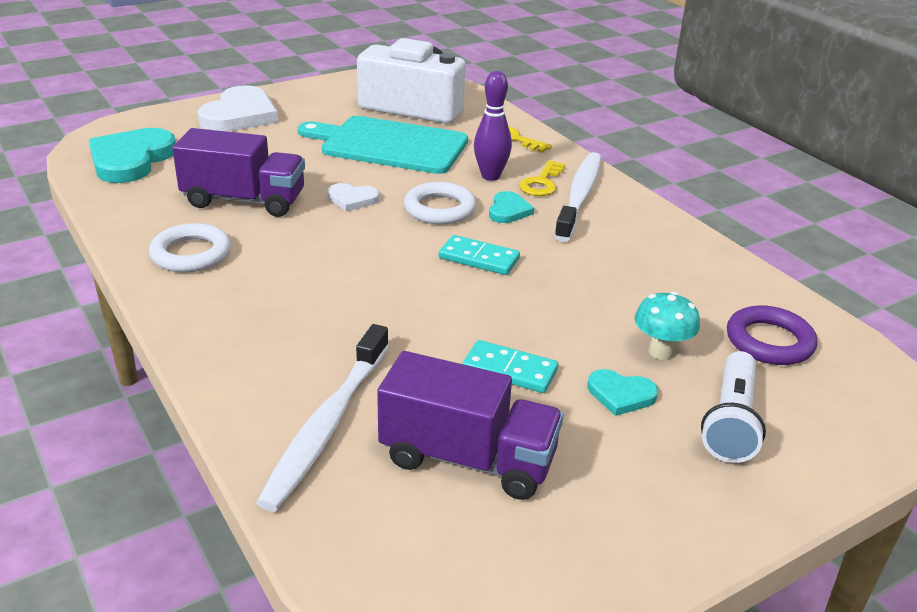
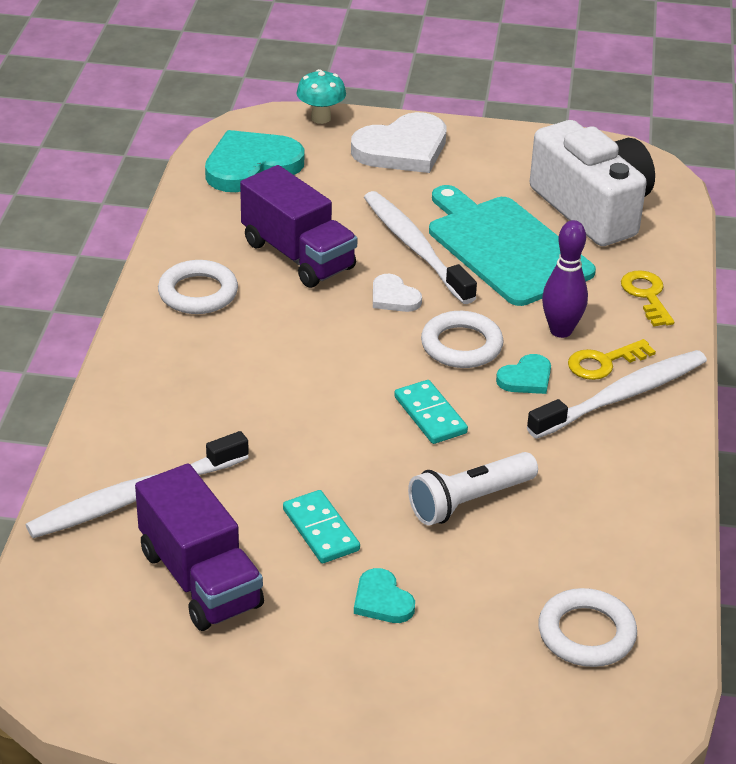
camera: 40 degrees right, 5 degrees up
(327, 165) = (415, 247): none -> white toothbrush
(661, 352) = (470, 586): turquoise mushroom -> turquoise mushroom (321, 118)
(730, 421) = (441, 674): white flashlight -> white flashlight (469, 501)
(769, 341) = (586, 633): purple ring -> white ring

